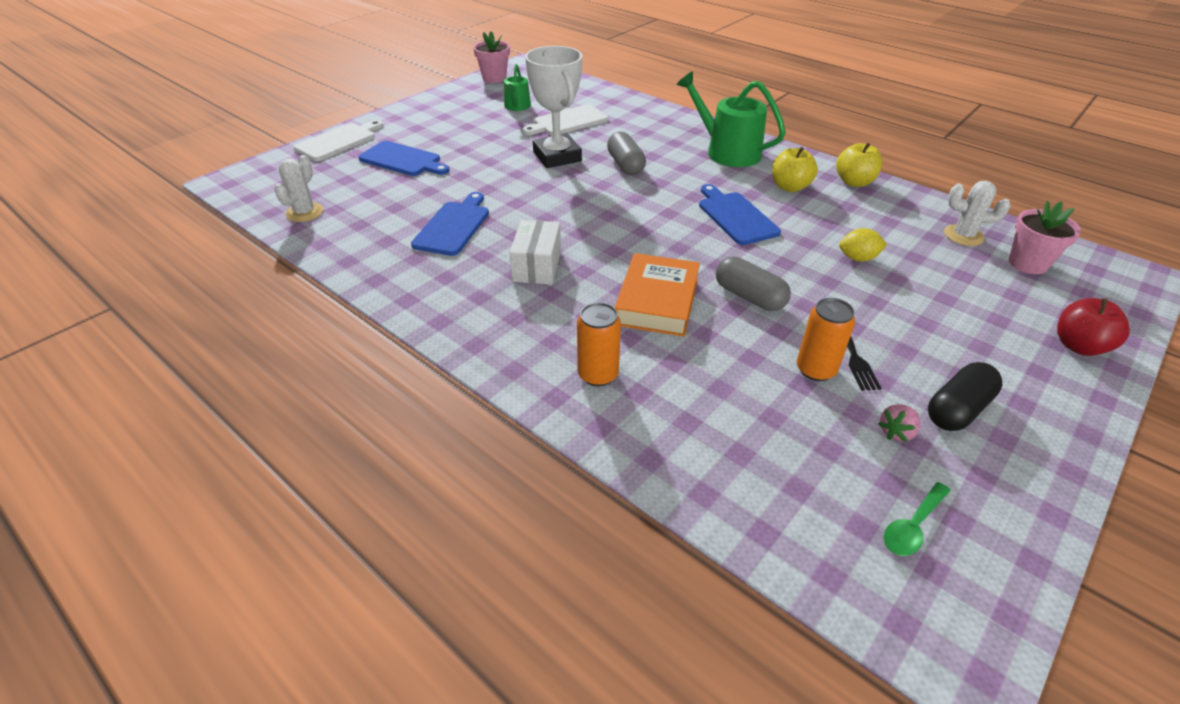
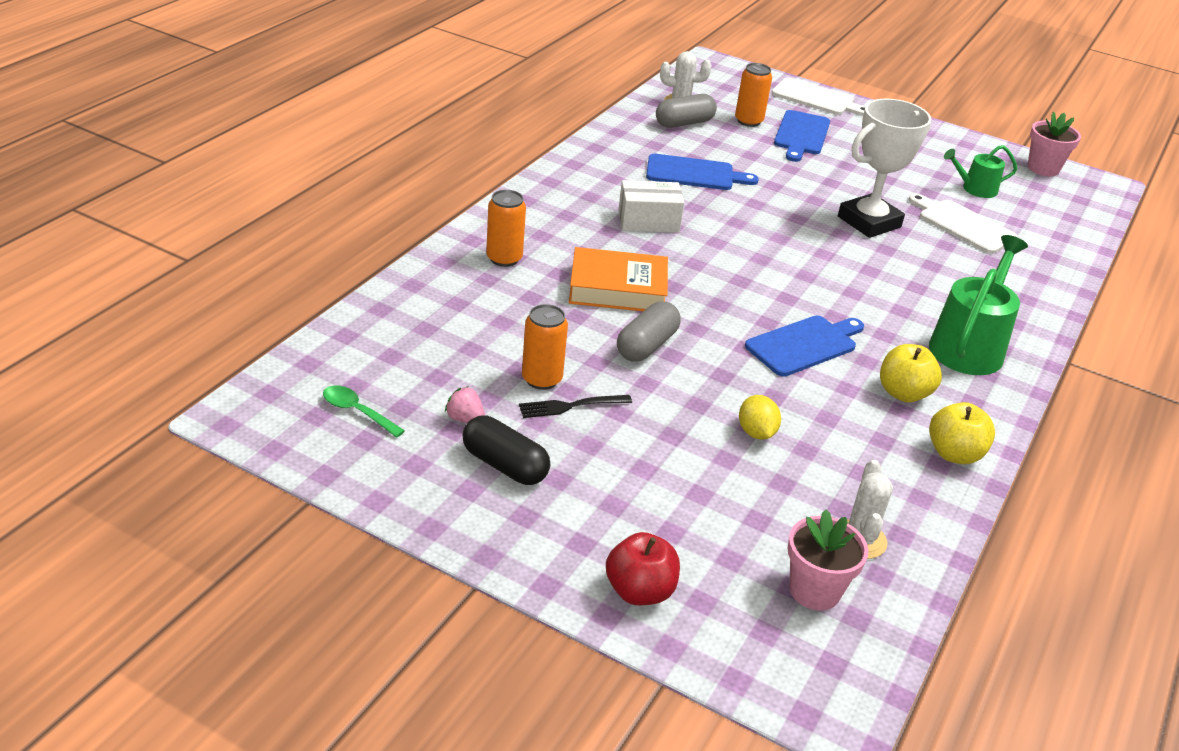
camera: 75 degrees right, 5 degrees down
(364, 181) = (748, 121): none -> orange can
(625, 165) = (879, 268): grey capsule -> grey capsule (684, 123)

